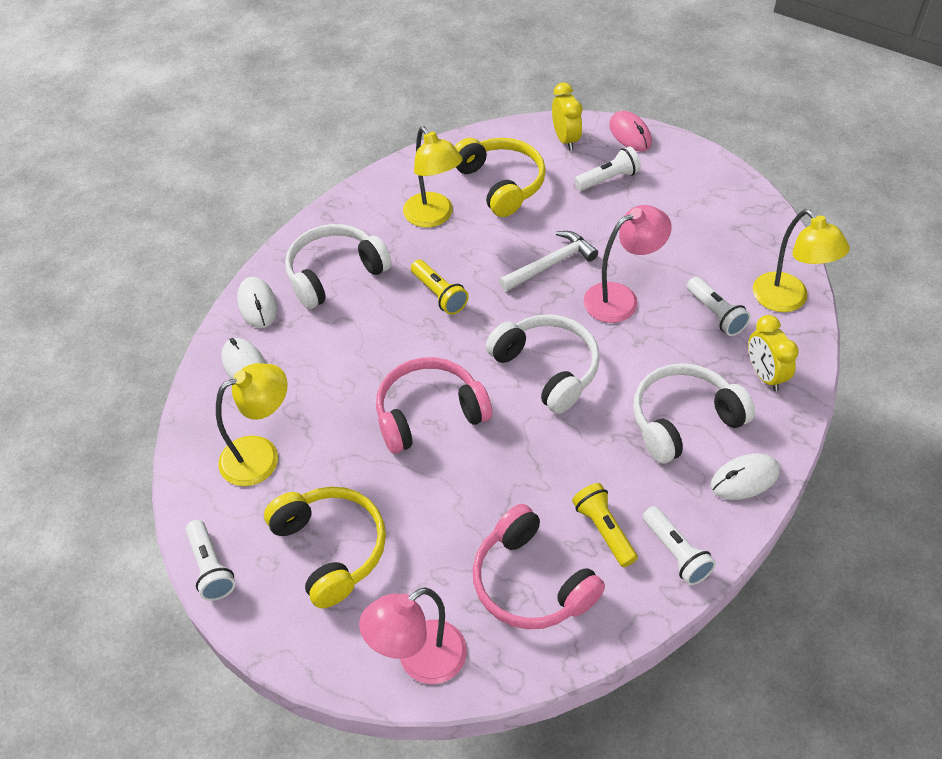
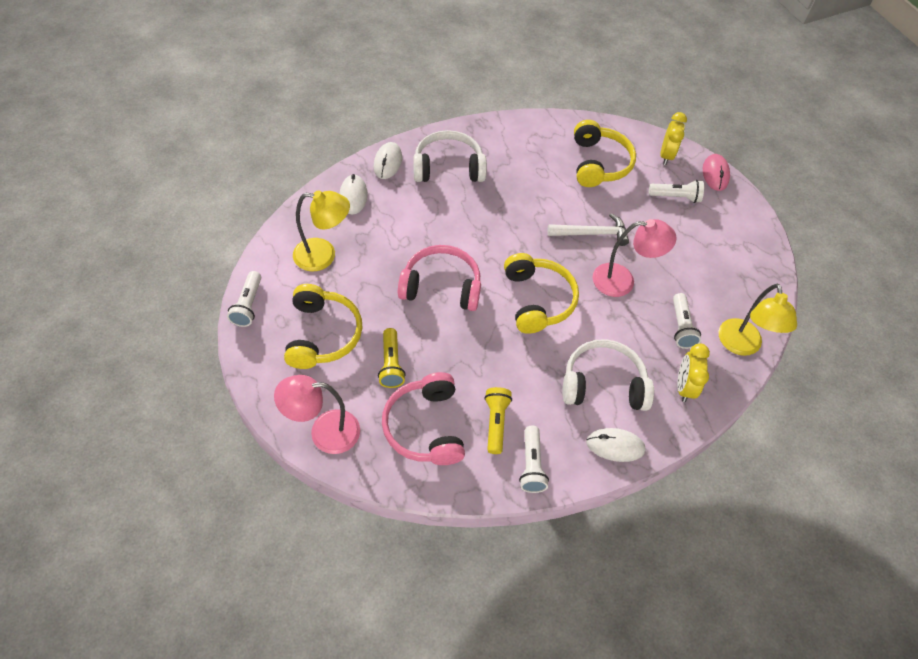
camera: 25 degrees right, 5 degrees up
(433, 217) = (537, 163): yellow lamp -> none
(439, 294) = (504, 215): yellow flashlight -> yellow flashlight (391, 364)
(547, 369) = (537, 300): white headphones -> yellow headphones

